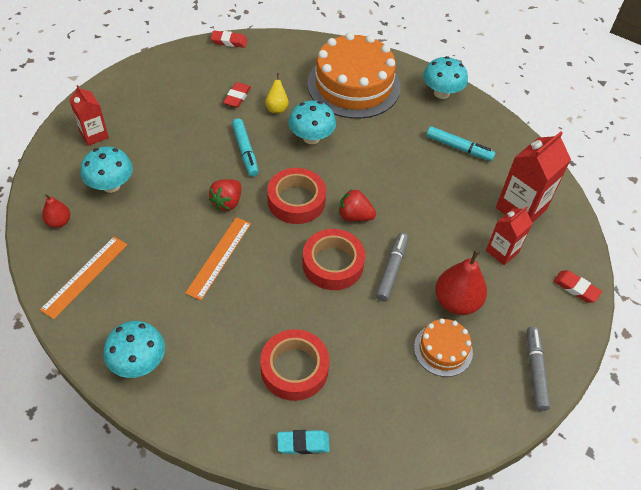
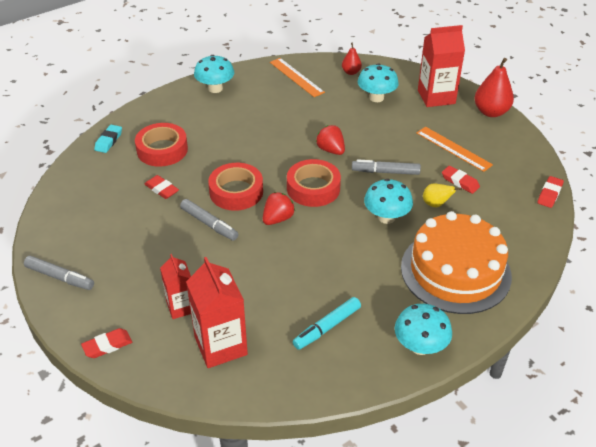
camera: 115 degrees right, 10 degrees down
(94, 135) = (436, 97): red carton -> red carton, size x1.61
(219, 257) = (278, 136): orange ruler -> orange ruler (453, 149)
(245, 151) = (385, 172): turquoise marker -> grey marker
(363, 336) = (162, 189): none -> red eraser
(443, 349) = (119, 229): orange cake -> none
(456, 302) = (153, 253): red pear -> red pear (491, 112)

